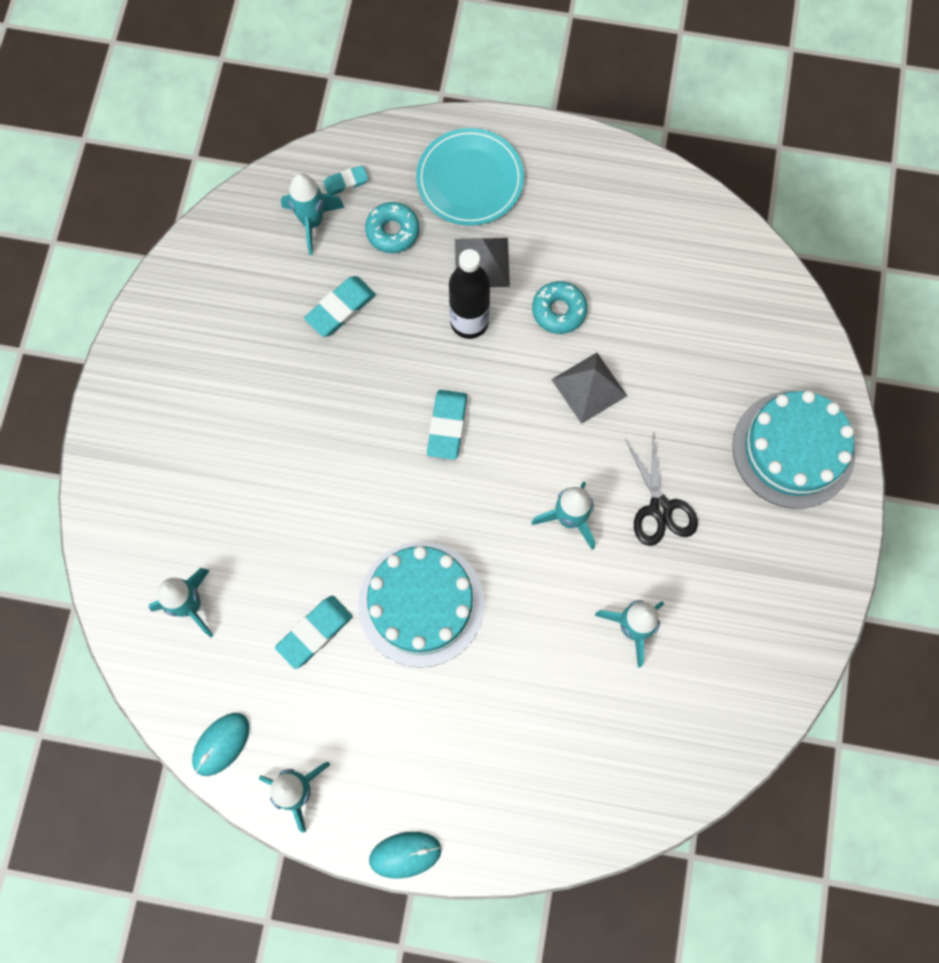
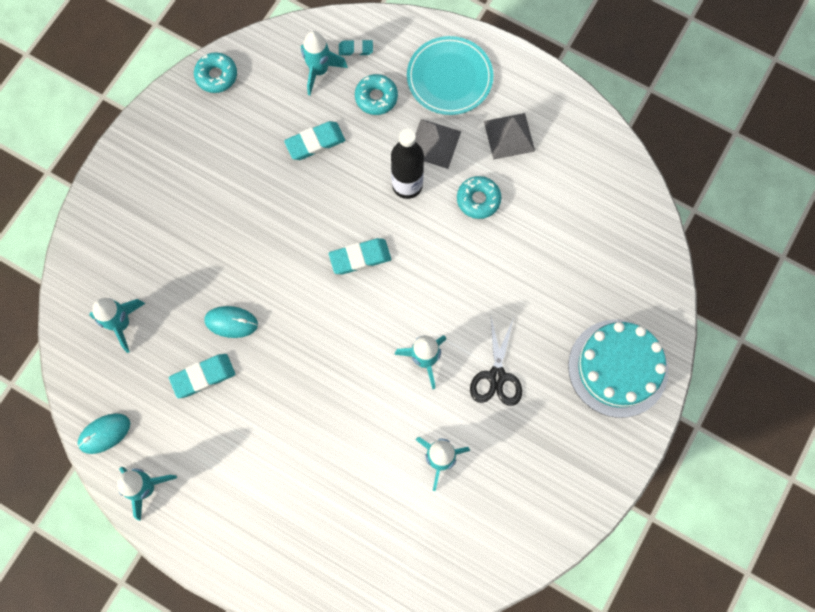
camera: 20 degrees right, 0 degrees up
(190, 269) = (216, 76): none -> turquoise donut
(405, 854) = (205, 564): turquoise mouse -> turquoise mouse (231, 322)
(421, 604) = (289, 383): turquoise cake -> none
(447, 426) = (360, 258): turquoise eraser -> turquoise eraser turned 45 degrees clockwise
(589, 387) = (478, 266): grey pyramid -> grey pyramid (509, 136)

